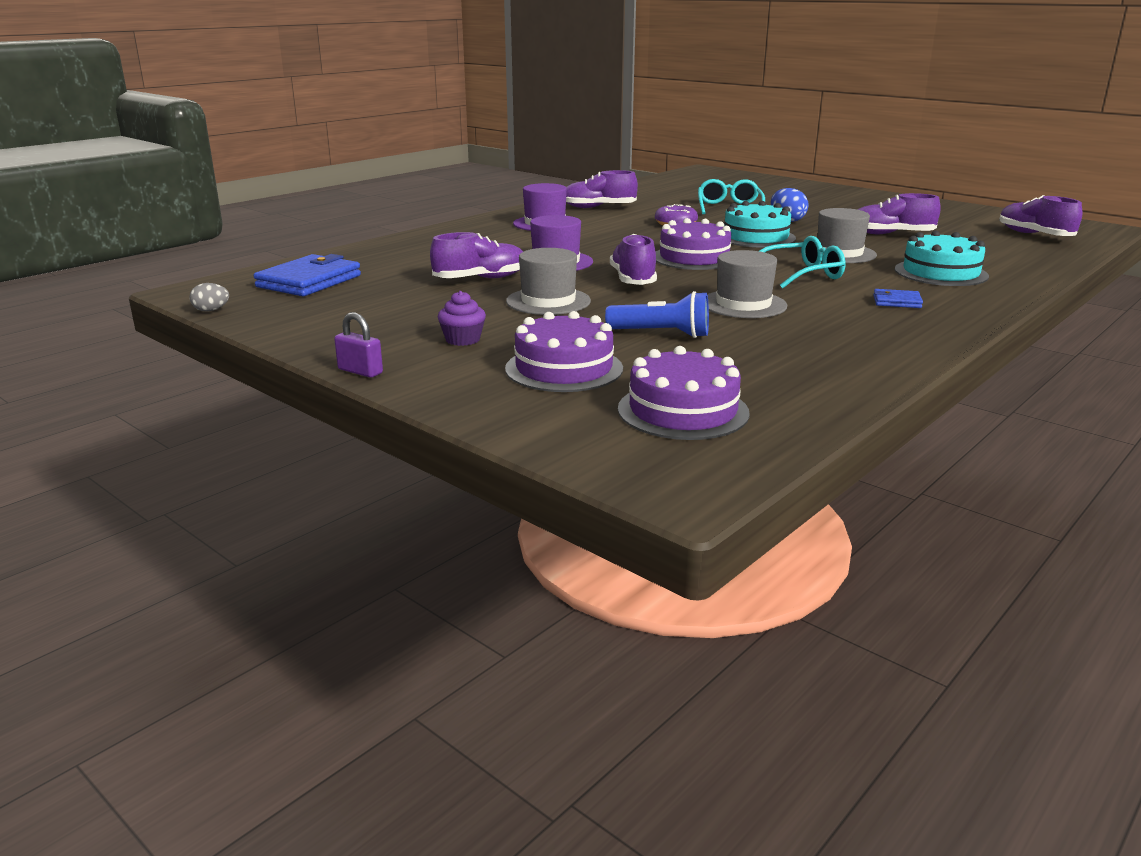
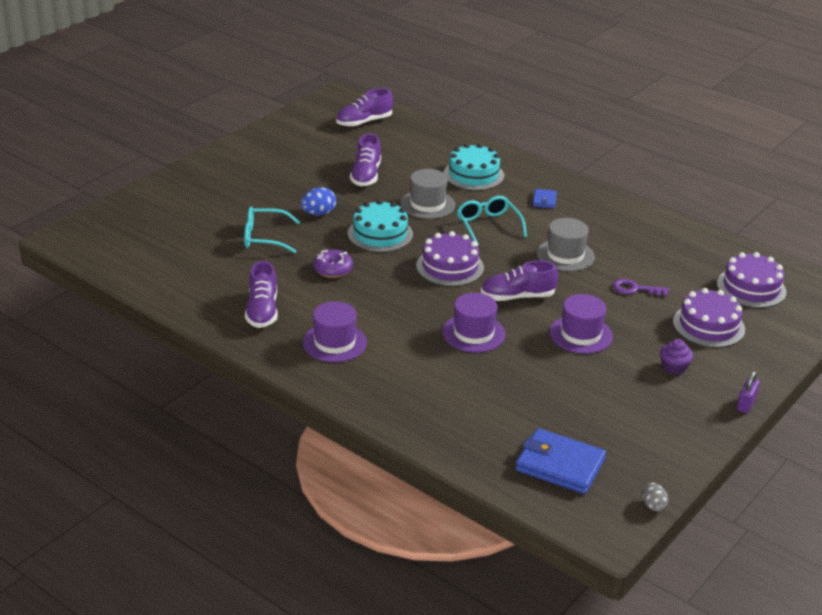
camera: 95 degrees left, 10 degrees up
(481, 279) = (531, 369): purple shoe -> none
(548, 301) = (581, 334): grey hat -> purple hat
(662, 334) = (635, 289): blue flashlight -> purple key

